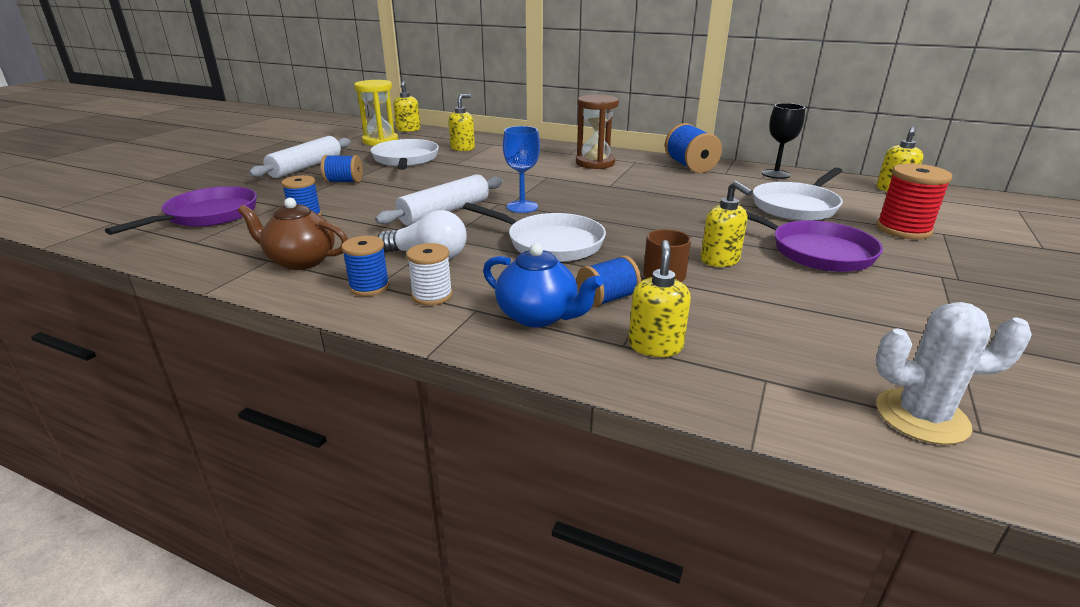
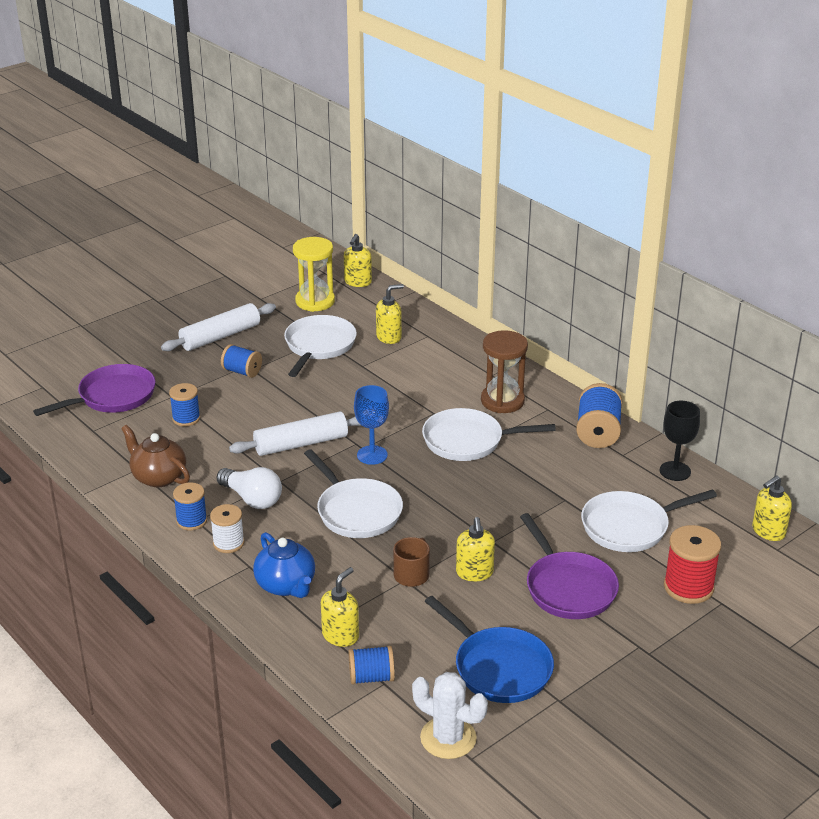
camera: 25 degrees right, 5 degrees up
(597, 186) = (468, 441): none -> white pan
(607, 299) = (347, 585): blue spool -> blue spool (371, 677)
(857, 327) = (498, 667): none -> blue pan

